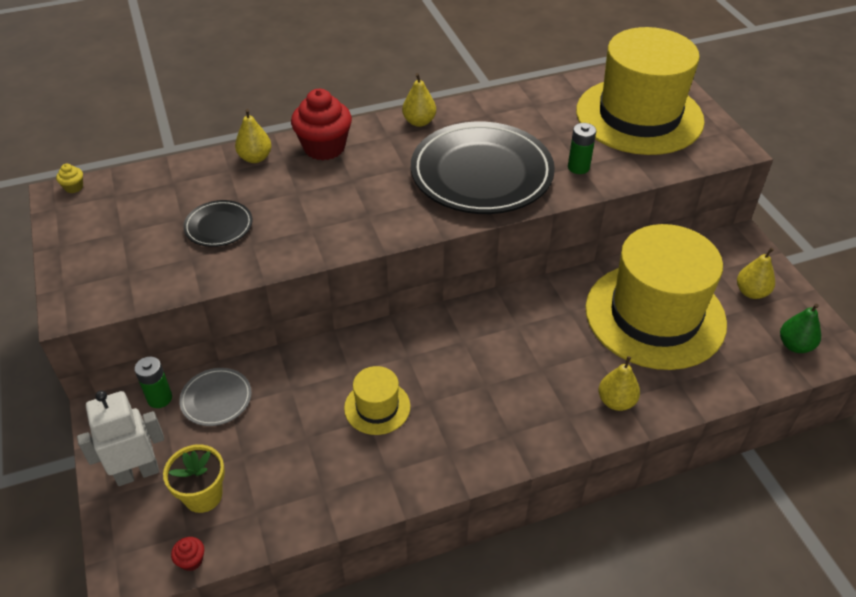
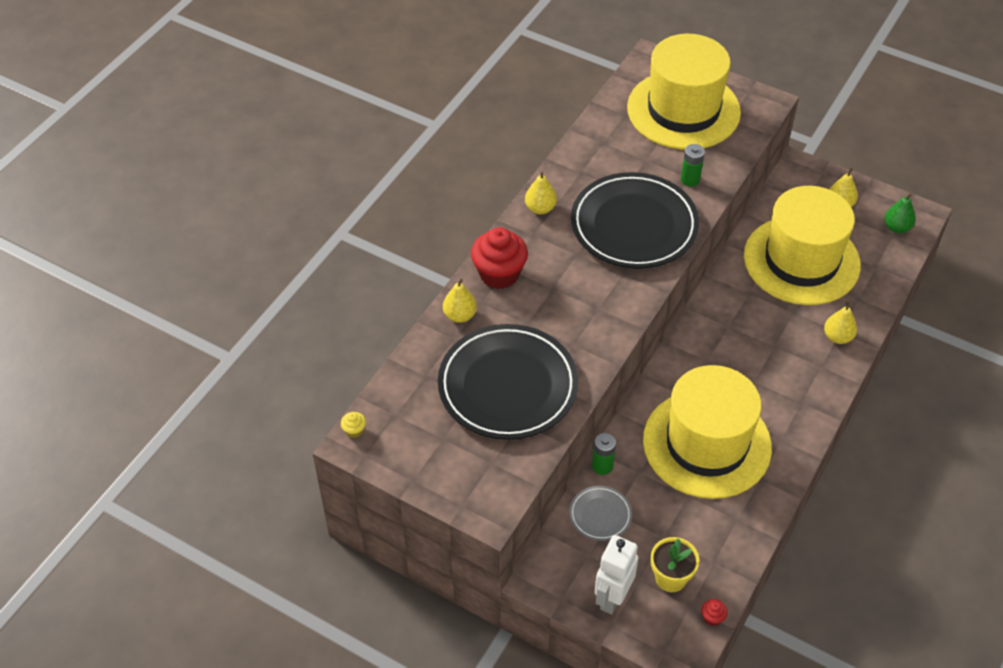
camera: 40 degrees left, 5 degrees up
(159, 398) = (562, 543): green battery -> green battery (602, 466)
(219, 226) = (507, 386): black plate -> black plate, size x2.23
(377, 407) = (707, 444): yellow hat -> yellow hat, size x2.30

